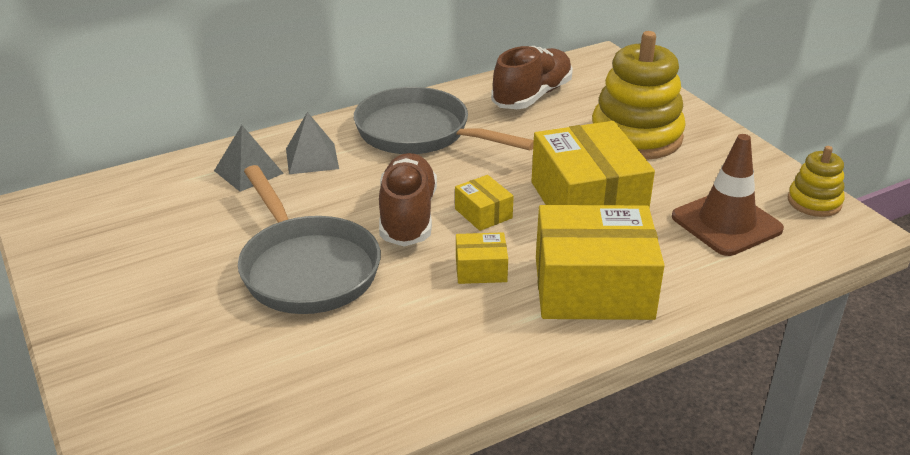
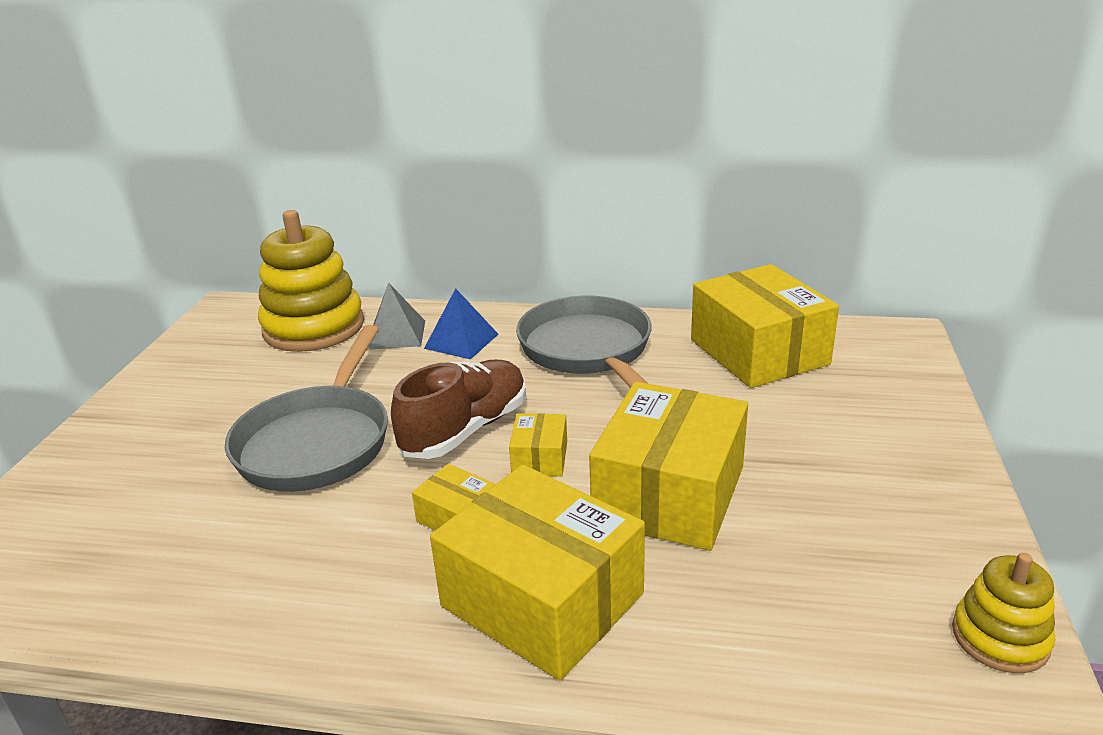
camera: 40 degrees right, 5 degrees down
(312, 158) = (461, 341): grey pyramid -> blue pyramid
(532, 96) = (758, 352): brown shoe -> yellow box
(636, 136) = (831, 441): yellow stacking toy -> yellow stacking toy (314, 327)
(726, 223) = (818, 603): brown traffic cone -> none

